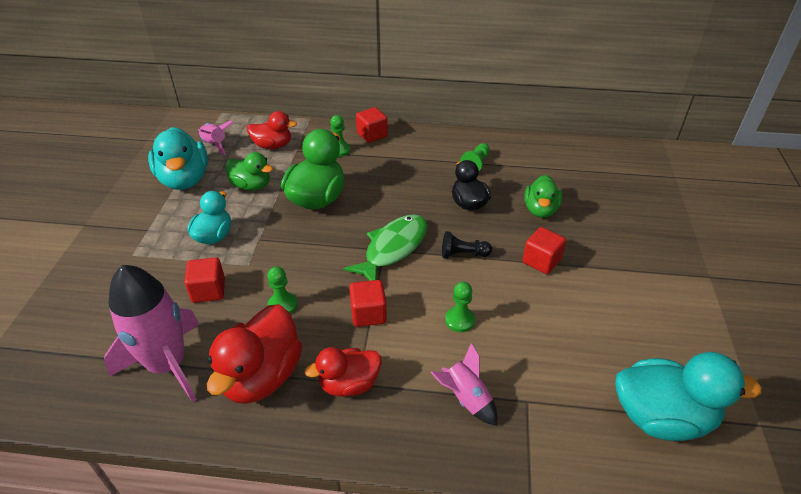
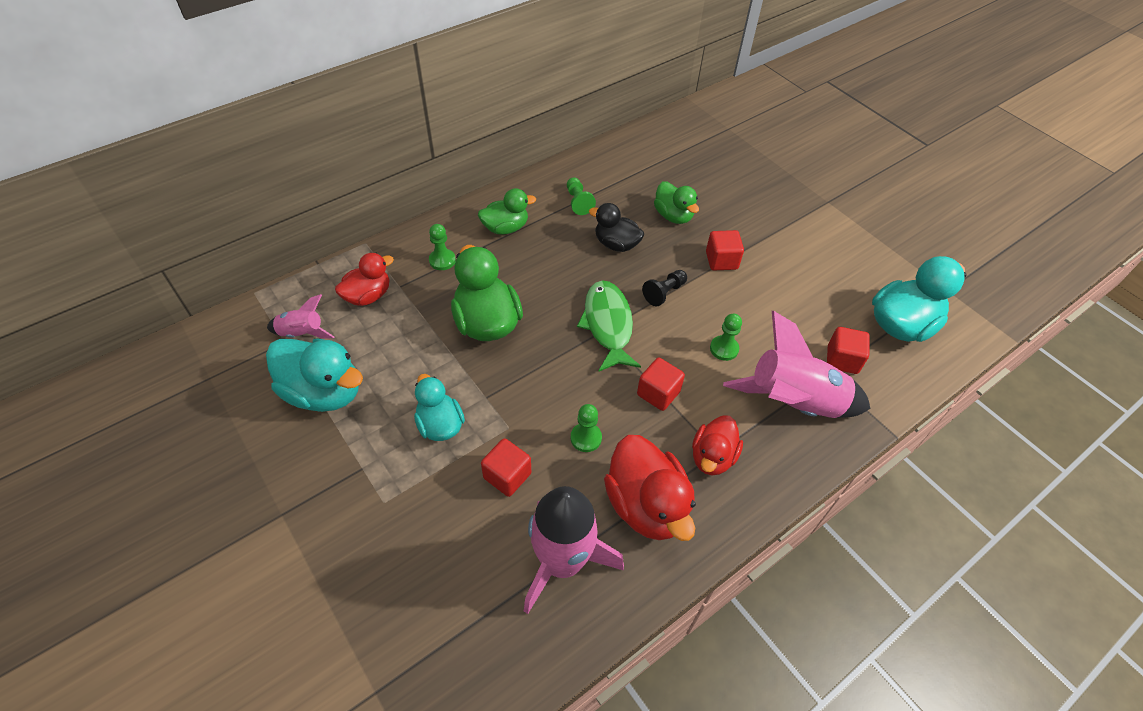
camera: 45 degrees left, 10 degrees up
(251, 186) = (406, 351): green duck -> green duck (505, 228)
(372, 135) = (453, 226): red cube -> red cube (842, 360)
(466, 399) = (793, 403): pink rocket -> pink rocket, size x1.97

